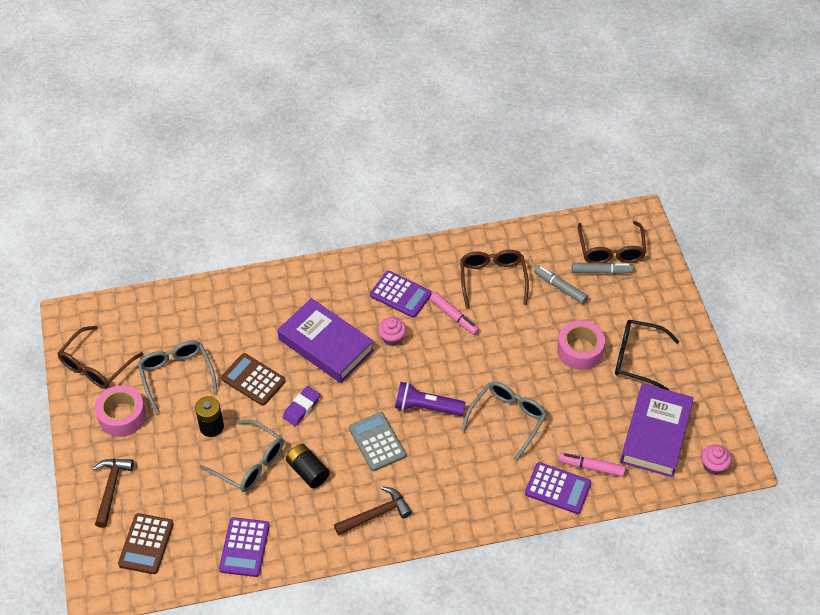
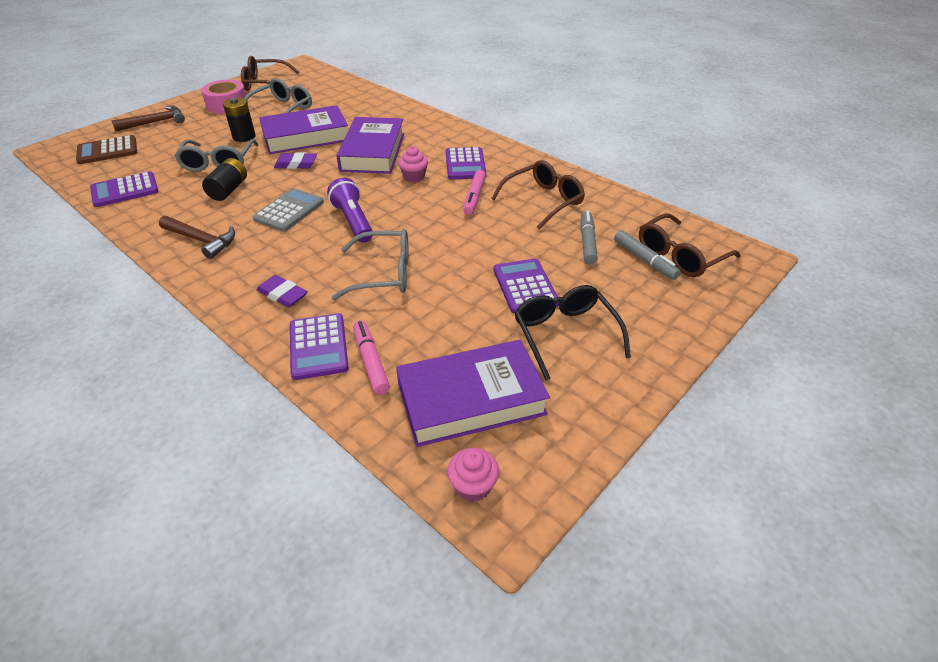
camera: 55 degrees right, 10 degrees down
(253, 380) = (306, 136): brown calculator -> purple book
(487, 487) = (282, 294): none -> purple eraser
(580, 350) = (525, 286): pink tape -> purple calculator

